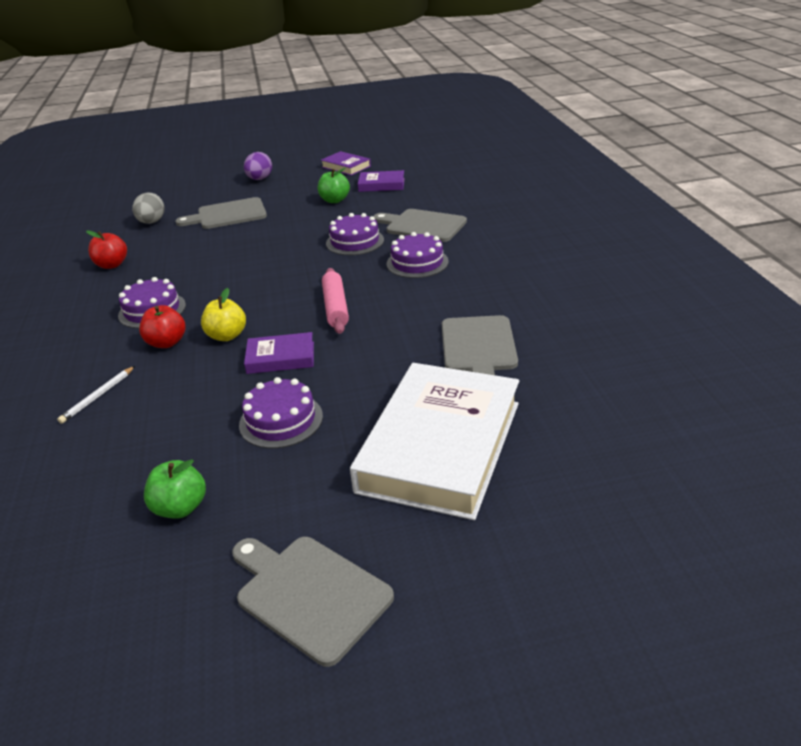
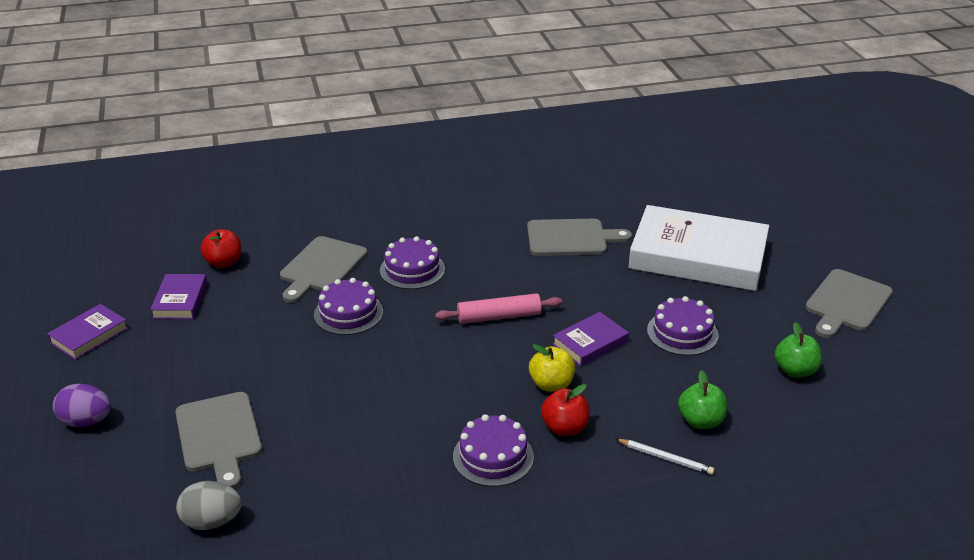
camera: 95 degrees left, 0 degrees up
(112, 265) = (357, 531): red apple -> red apple (224, 263)
(281, 358) = (590, 343): purple book -> purple book turned 60 degrees clockwise
(334, 200) = (214, 337): green apple -> green apple (700, 421)

